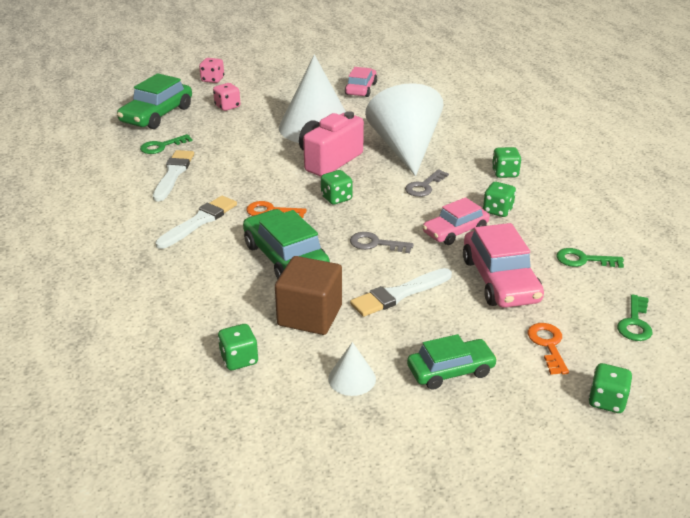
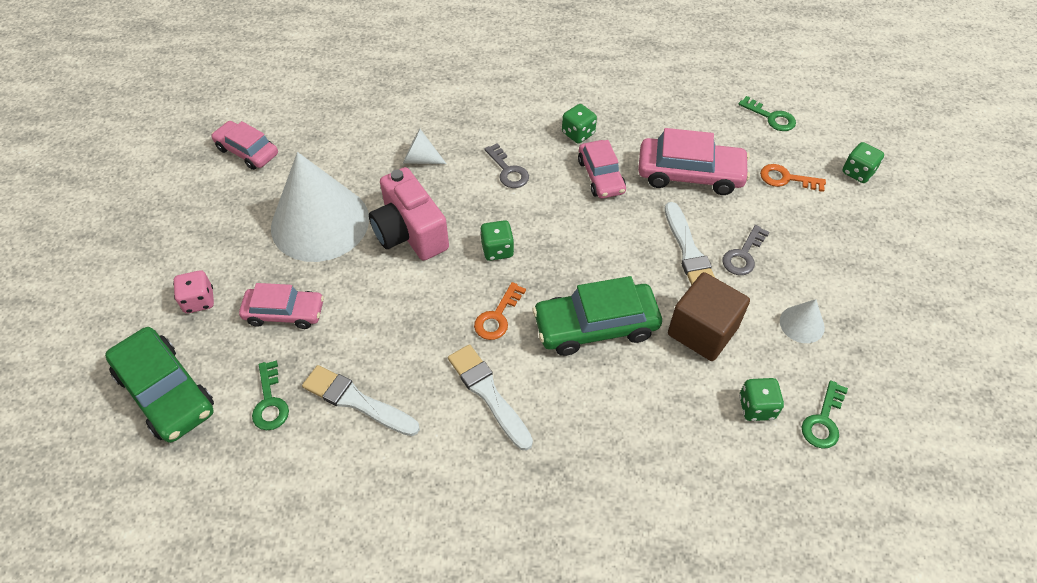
camera: 70 degrees left, 20 degrees up
(212, 80) = (96, 300): pink dice -> none
(232, 134) = (284, 313): none -> pink car
(375, 244) = (599, 243): grey key -> grey key (743, 255)
(405, 148) = (420, 159): white cone -> white cone, size x0.41
(450, 371) = (805, 252): green car -> none
(505, 173) = (513, 103): green dice -> none
(583, 260) = (678, 110): green key -> green key (823, 421)

